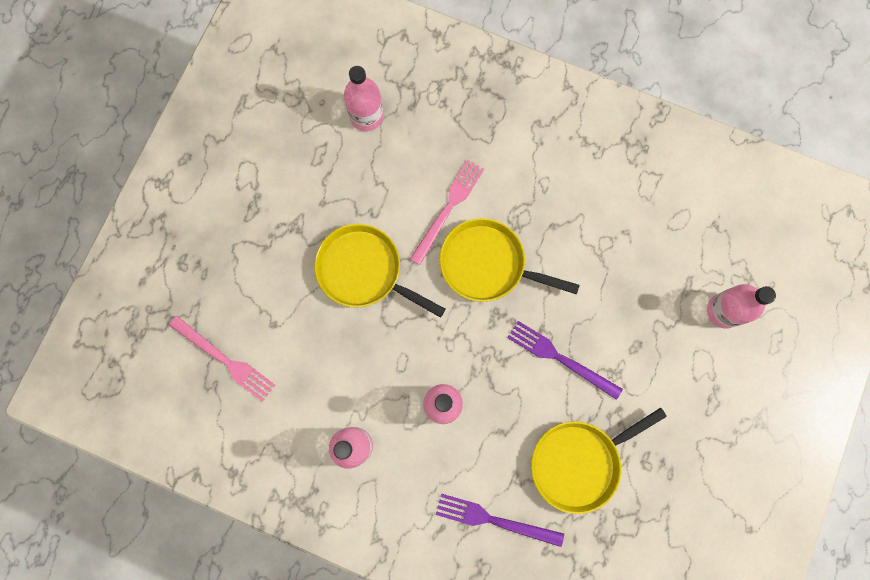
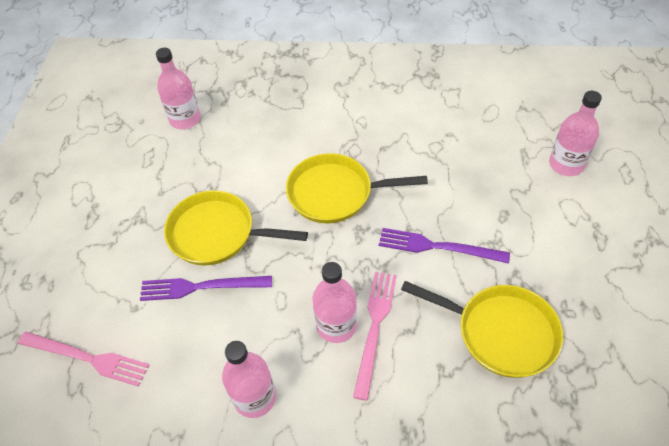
camera: 15 degrees left, 25 degrees down
(448, 208) = (282, 163): pink fork -> pink fork (374, 327)
(494, 520) = (438, 422): purple fork -> purple fork (201, 287)
(579, 462) = (500, 332): yellow pan -> yellow pan turned 105 degrees counterclockwise

